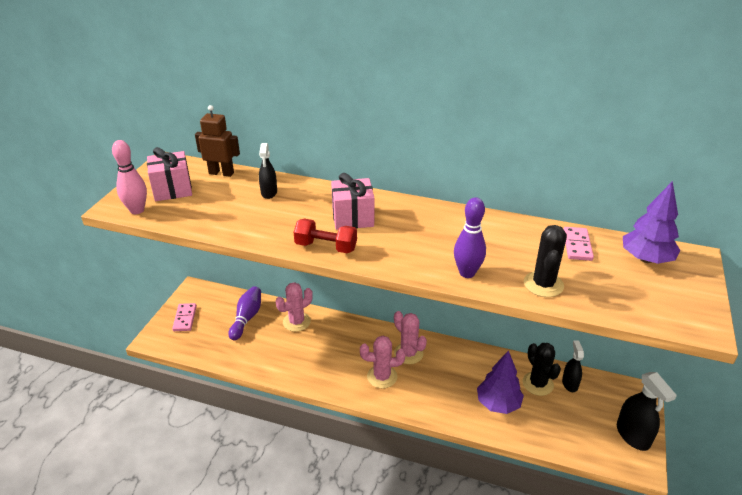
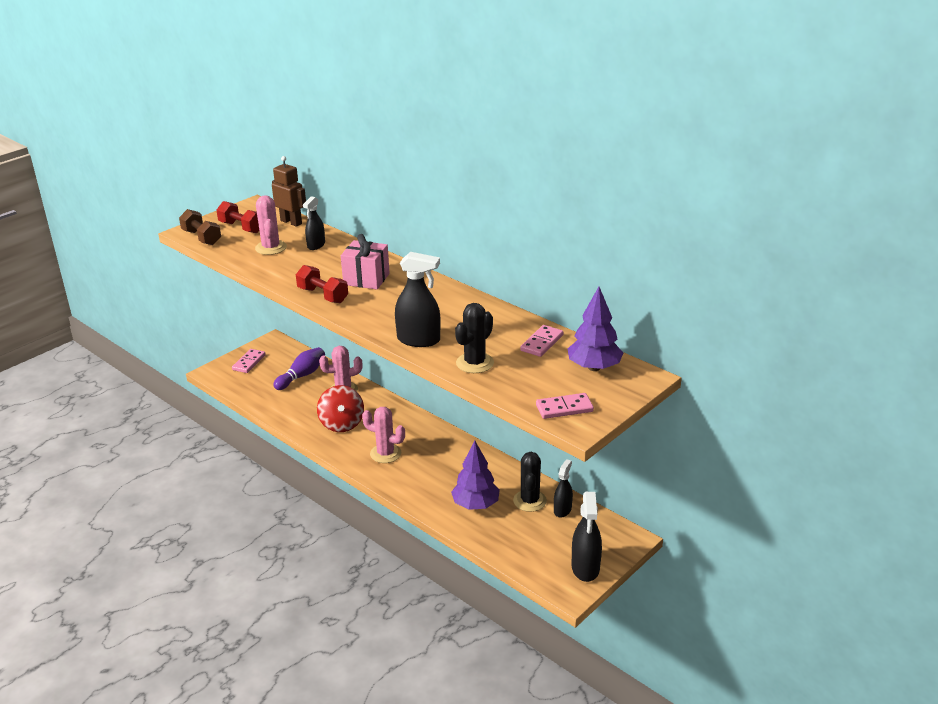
camera: 25 degrees right, 5 degrees down
(137, 210) = (201, 237): pink bowling pin -> brown dumbbell
(172, 190) = (241, 227): pink gift -> red dumbbell
(320, 358) = (342, 424): none -> red spinning top
(408, 353) = (425, 442): pink cactus -> pink cactus (271, 248)
(467, 273) = (419, 340): purple bowling pin -> black spray bottle
(670, 311) = (564, 408): none -> pink domino

